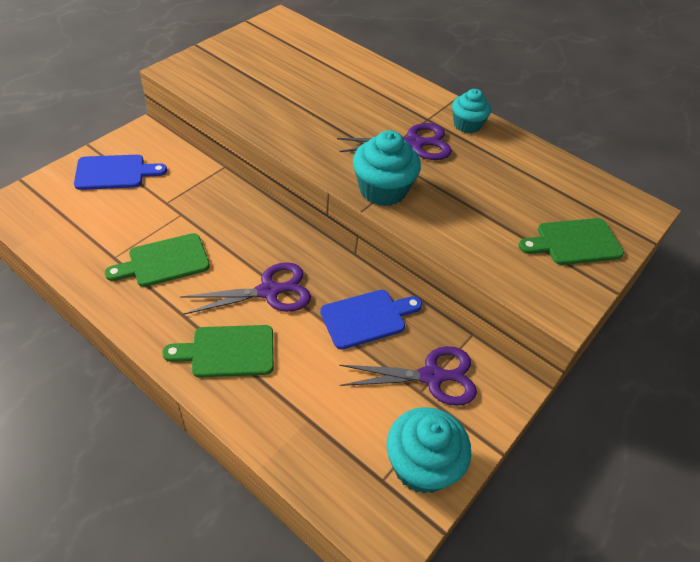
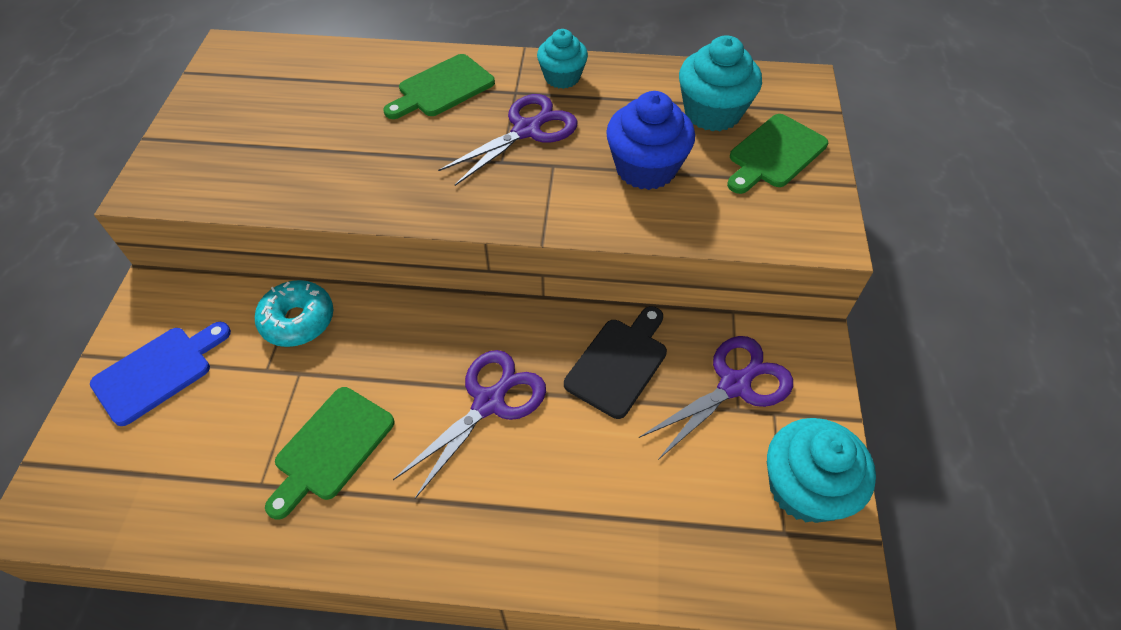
camera: 30 degrees left, 5 degrees up
(204, 187) = (298, 320): none -> turquoise donut
(228, 351) = (506, 507): green cutting board -> green cutting board (442, 88)
(367, 318) = (619, 363): blue cutting board -> black cutting board
(382, 190) = (542, 205): turquoise cupcake -> turquoise cupcake (712, 112)
(471, 204) = (646, 168): none -> blue cupcake

